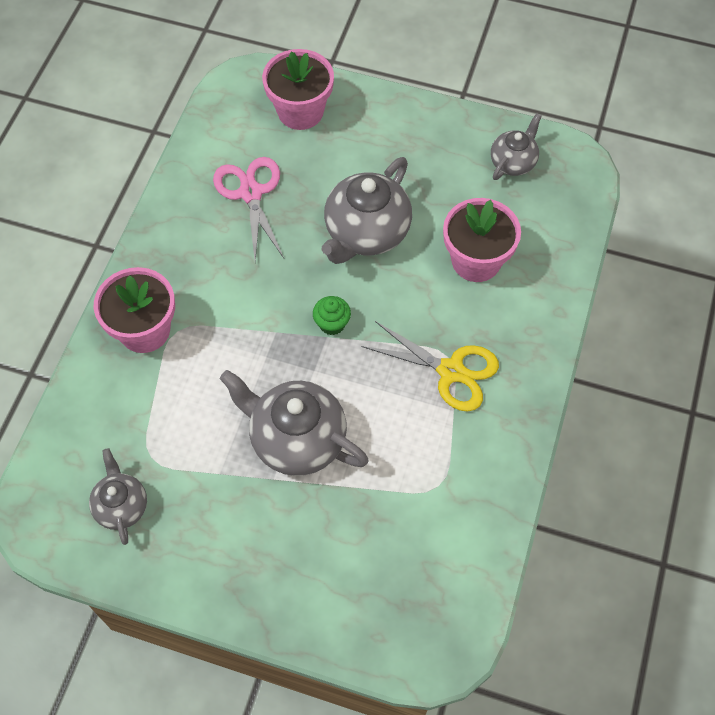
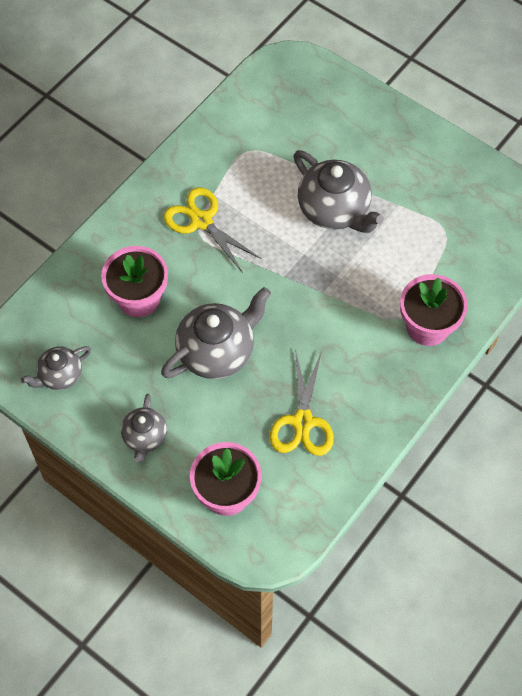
camera: 160 degrees left, 0 degrees up
(121, 506) = (473, 204): grey teapot -> grey teapot (145, 437)
(251, 193) = (302, 422): pink scissors -> yellow scissors
(332, 324) = (276, 284): green cupcake -> none

